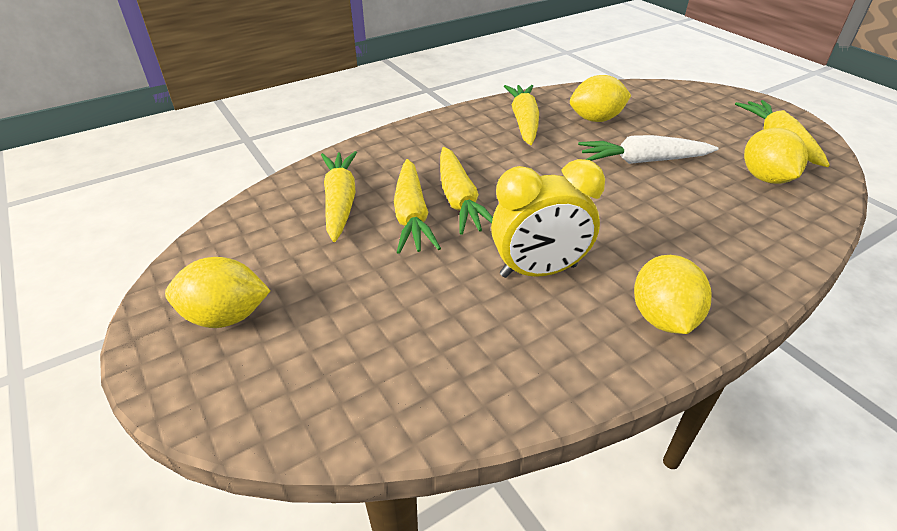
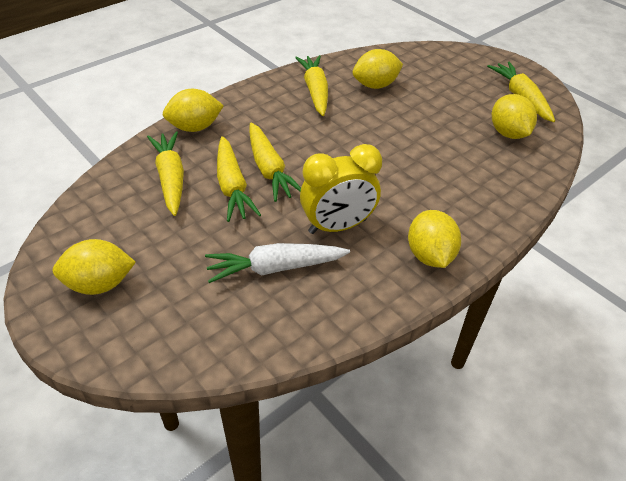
camera: 10 degrees left, 5 degrees up
(379, 151) = (195, 127): none -> yellow lemon
(642, 161) = (414, 124): white carrot -> white carrot (275, 268)

